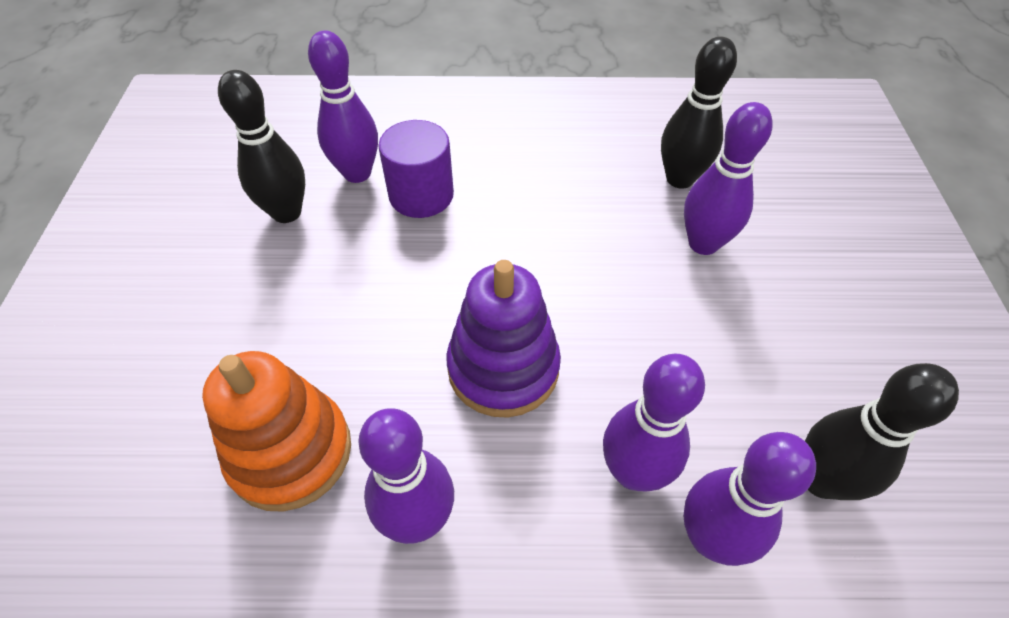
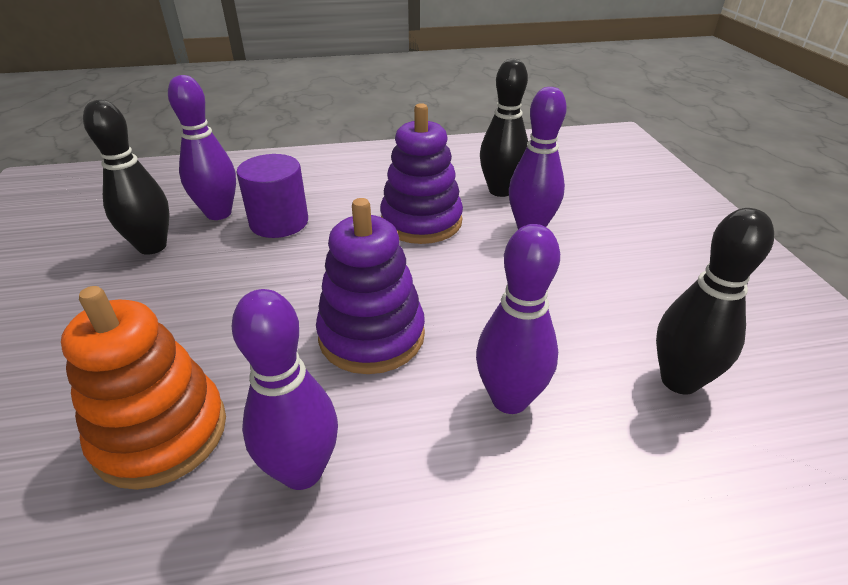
camera: 10 degrees left, 15 degrees down
(579, 215) = (421, 221): none -> purple stacking toy
(710, 538) = (594, 441): purple bowling pin -> none

